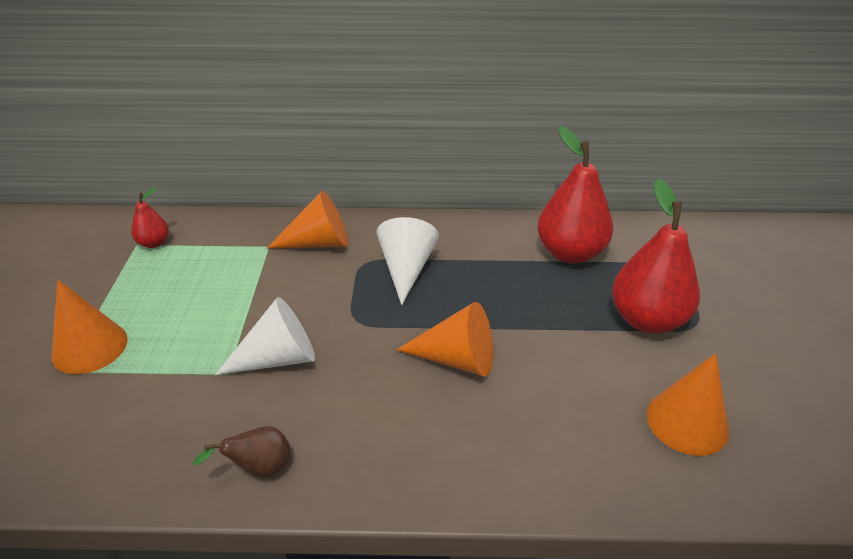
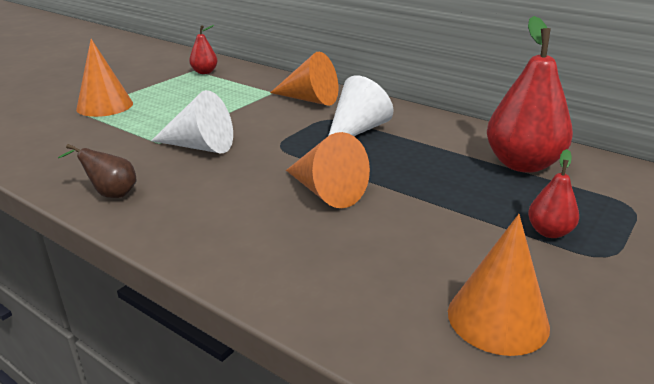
camera: 35 degrees right, 10 degrees down
(647, 319) = (549, 232): red pear -> red pear, size x0.49

